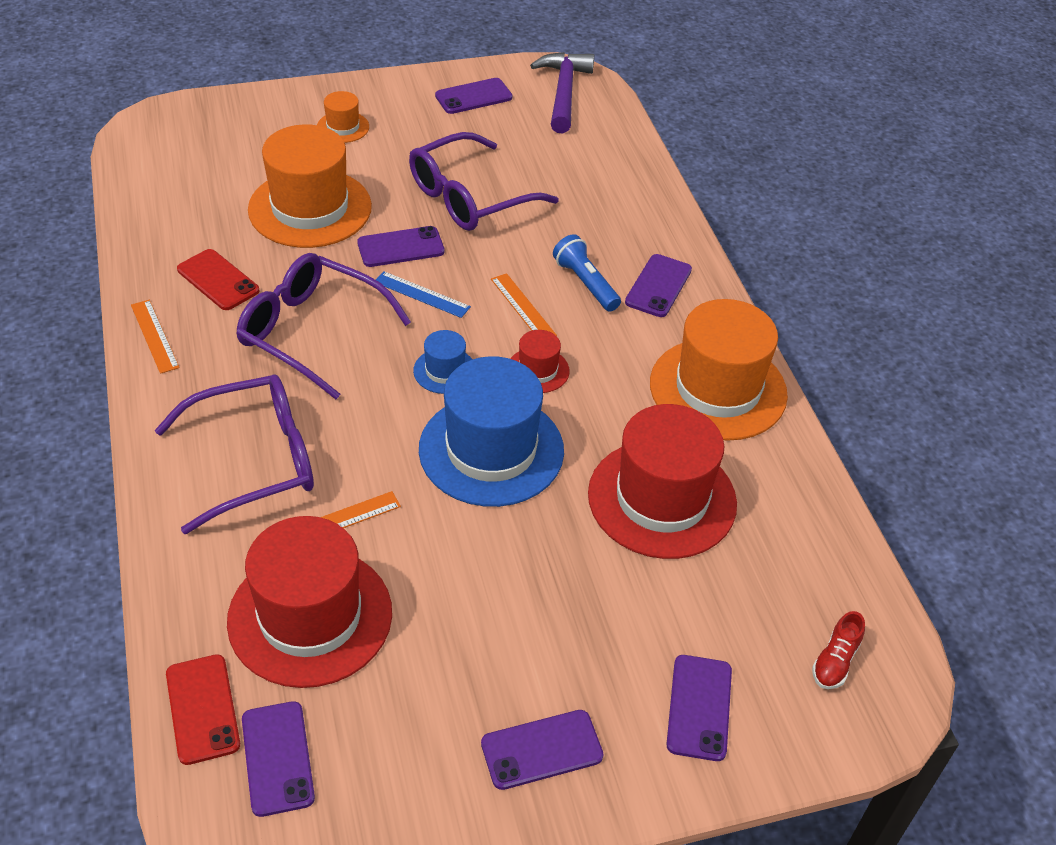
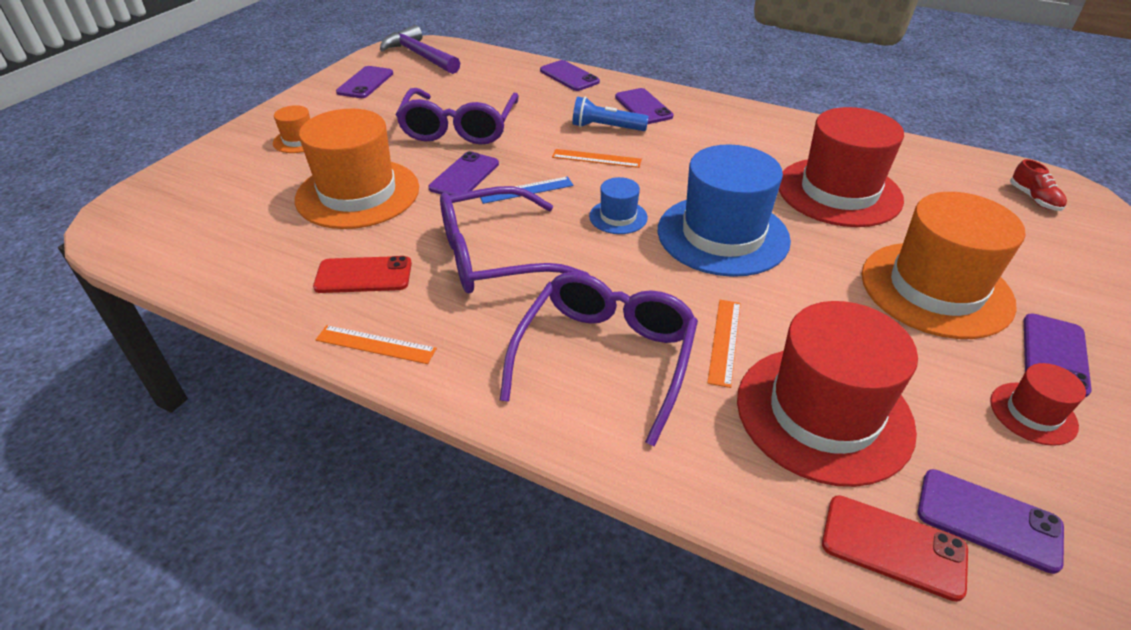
camera: 45 degrees left, 5 degrees down
(538, 370) = (665, 181): red hat -> red hat (1033, 413)
(699, 707) = (1047, 266): purple phone -> purple phone (569, 76)
(718, 389) = (759, 130): orange hat -> orange hat (936, 289)

